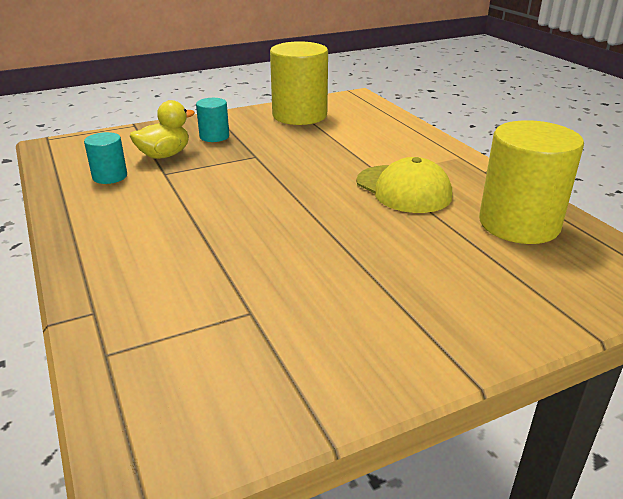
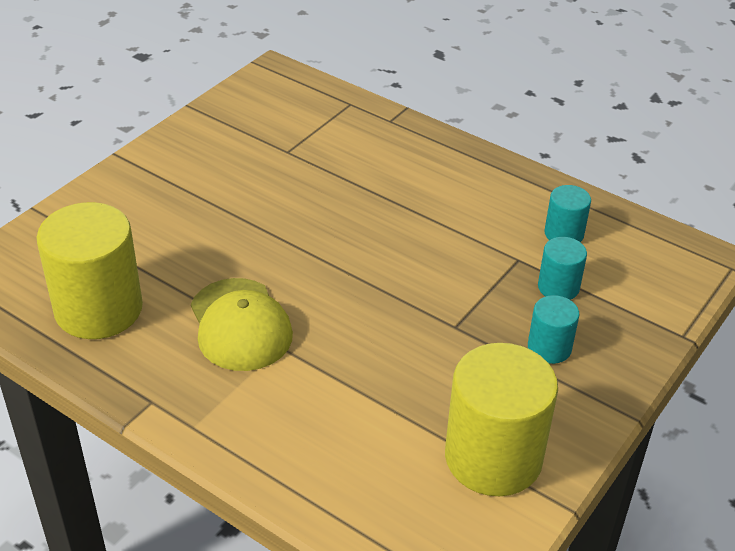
camera: 150 degrees right, 10 degrees up
(164, 155) = (558, 287): yellow duck -> turquoise cylinder
(403, 189) = (240, 325): yellow cap -> yellow cap turned 135 degrees counterclockwise

